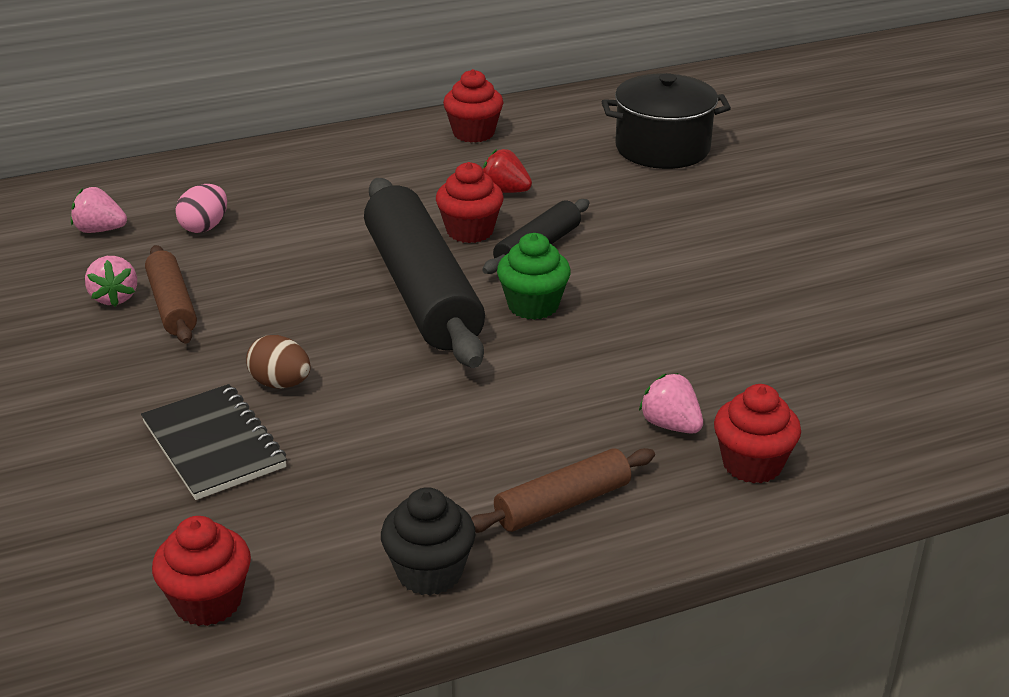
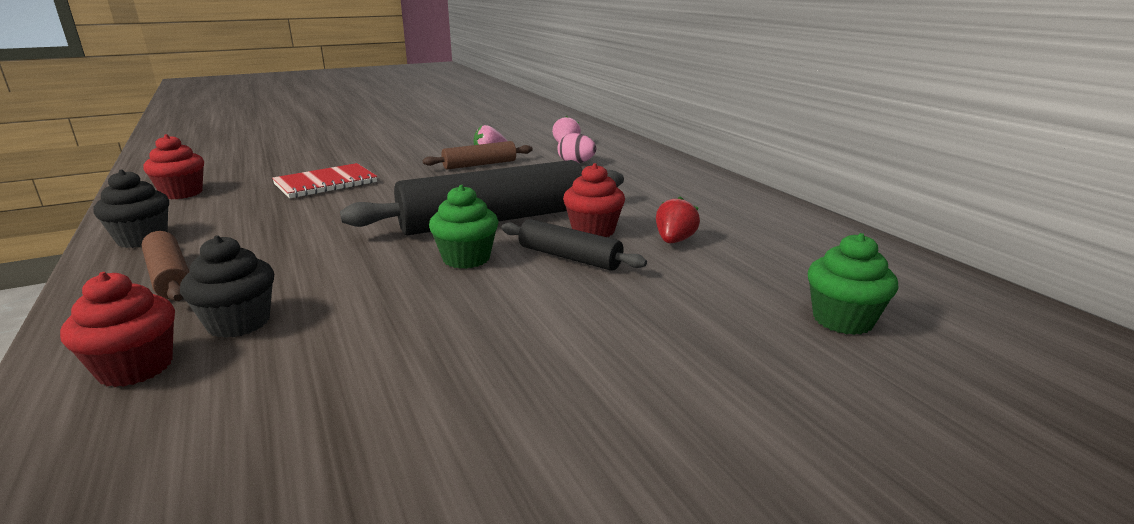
camera: 85 degrees right, 10 degrees down
(213, 445) = (326, 183): black notebook -> red notebook
(280, 383) = (382, 192): brown egg -> none
(473, 133) = (784, 224): red cupcake -> none
(662, 148) = (842, 320): black pot -> green cupcake
(670, 425) = (239, 322): pink strawberry -> black cupcake

